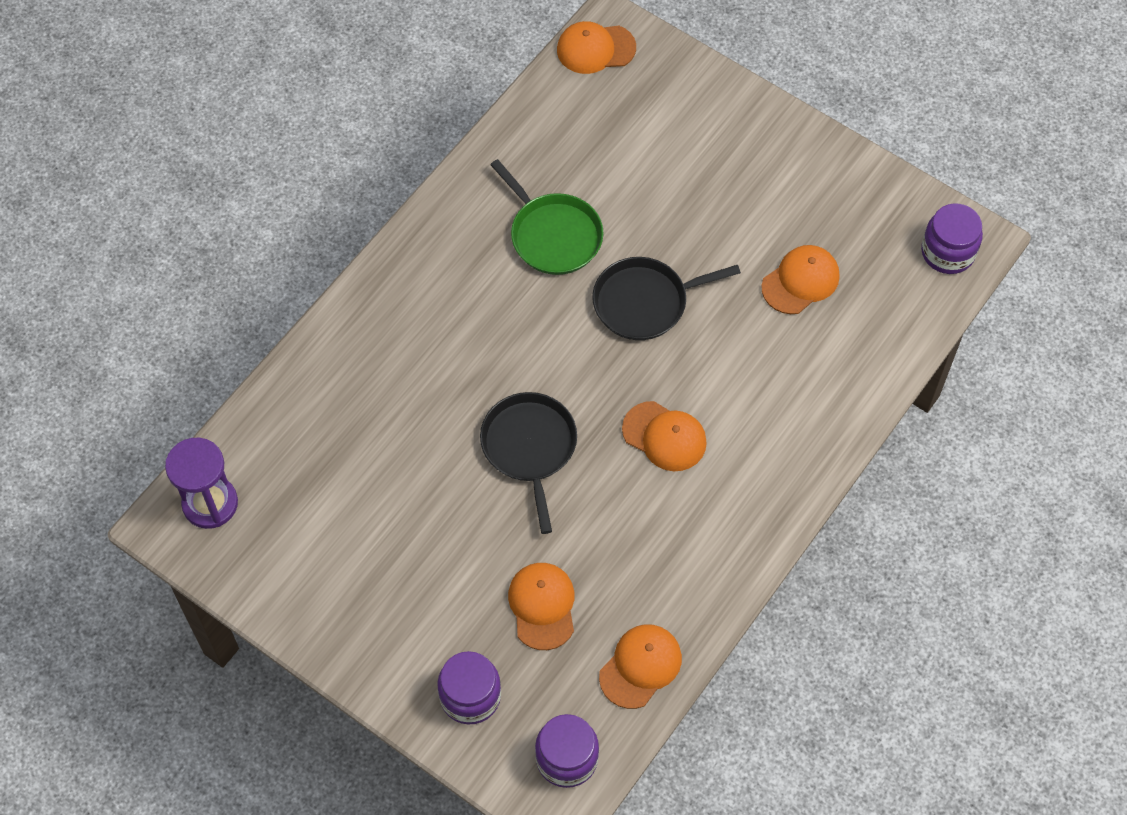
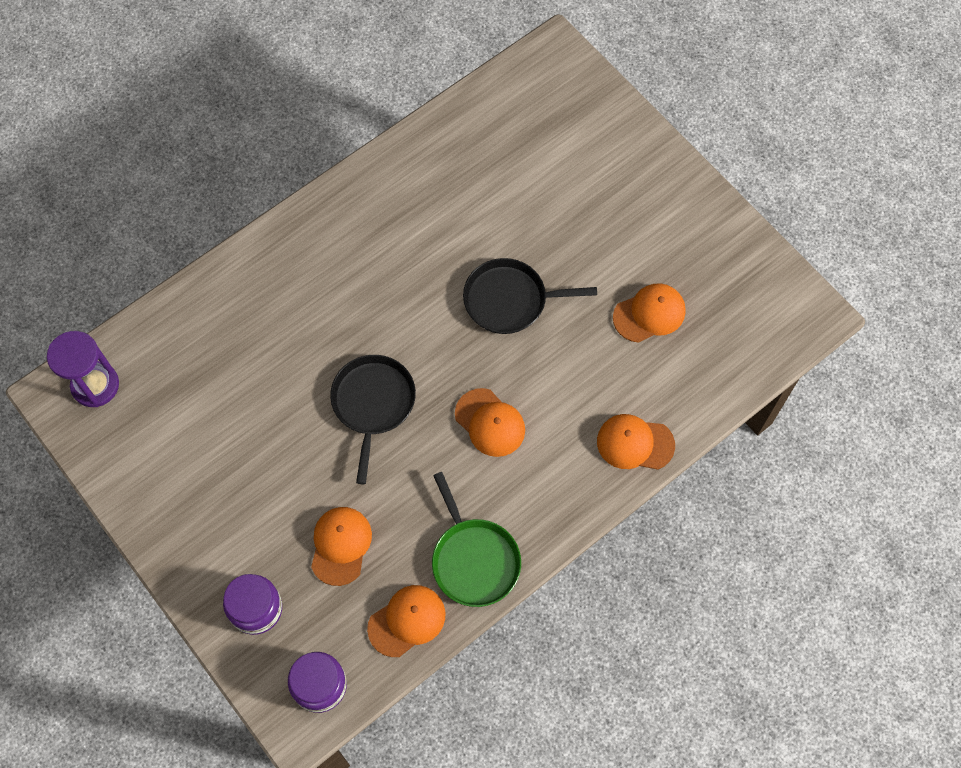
camera: 15 degrees right, 5 degrees up
(553, 235) = (450, 222): green pan -> green pan (474, 560)
(595, 49) = (536, 68): orange cap -> orange cap (635, 443)
(947, 252) = (786, 319): purple jar -> none

